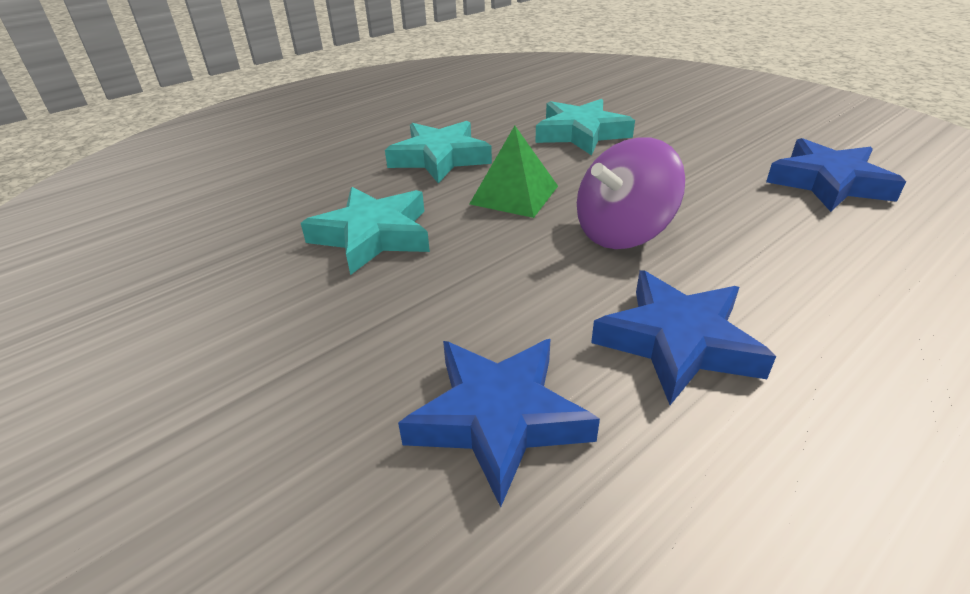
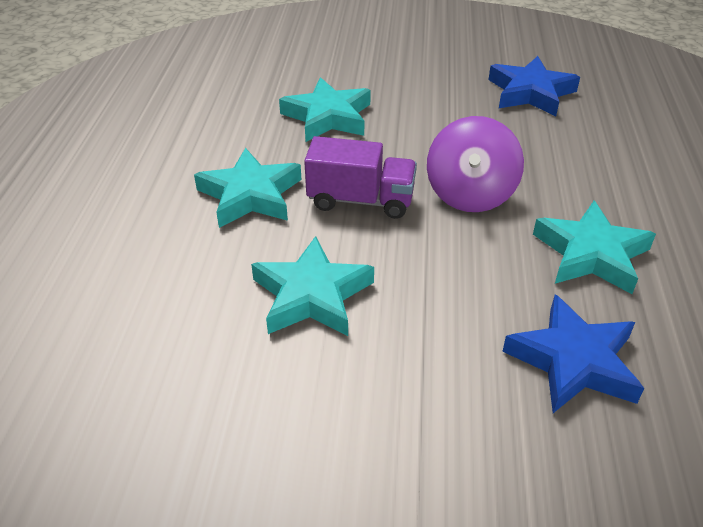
camera: 45 degrees left, 5 degrees up
(514, 195) = (360, 200): green pyramid -> purple truck
(677, 342) = (591, 254): blue star -> turquoise star

